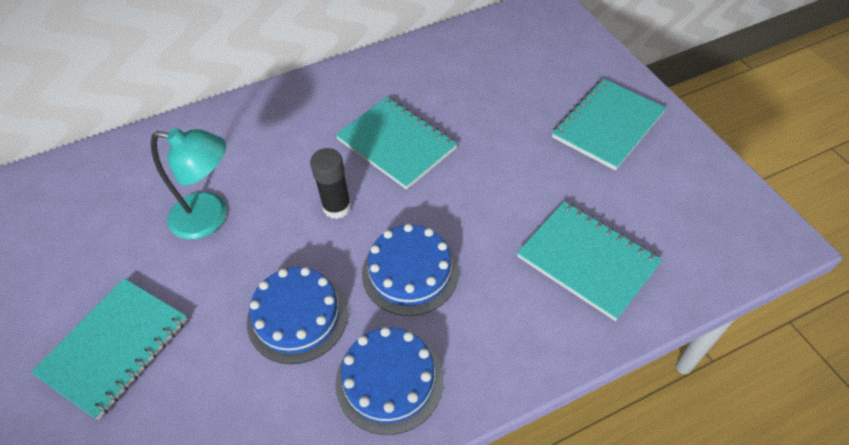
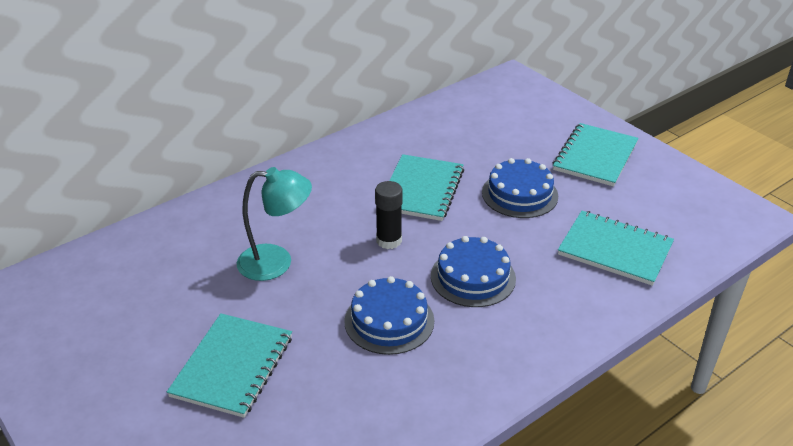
camera: 15 degrees left, 15 degrees down
(389, 380) = (487, 352): blue cake -> blue cake (519, 194)
(396, 144) = (421, 189): turquoise notebook -> turquoise notebook turned 75 degrees clockwise

